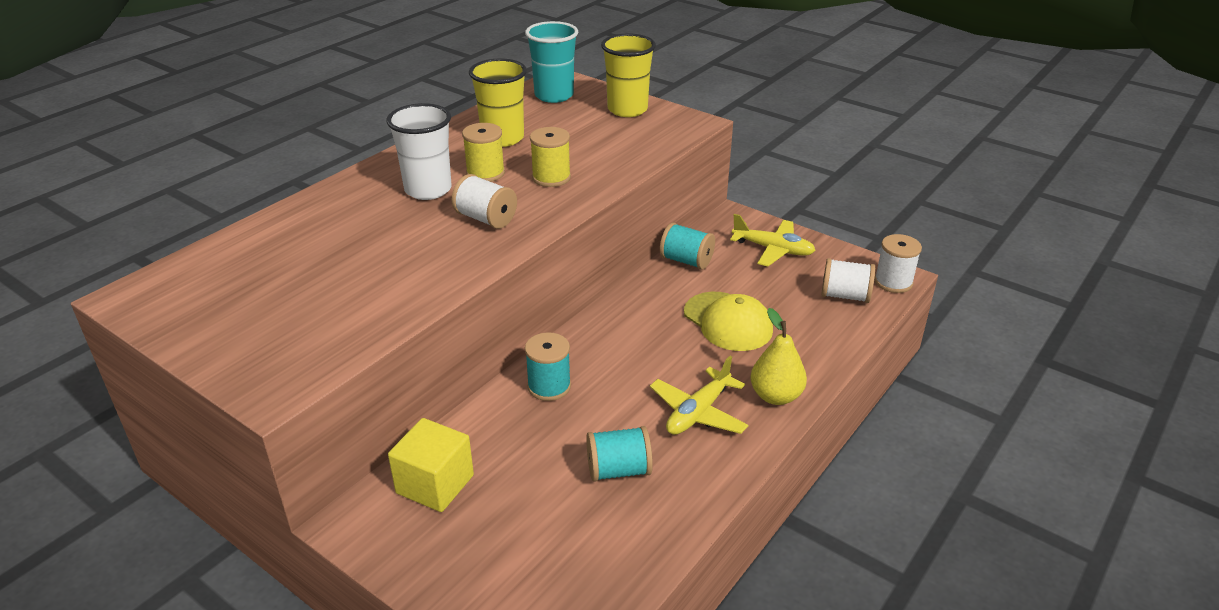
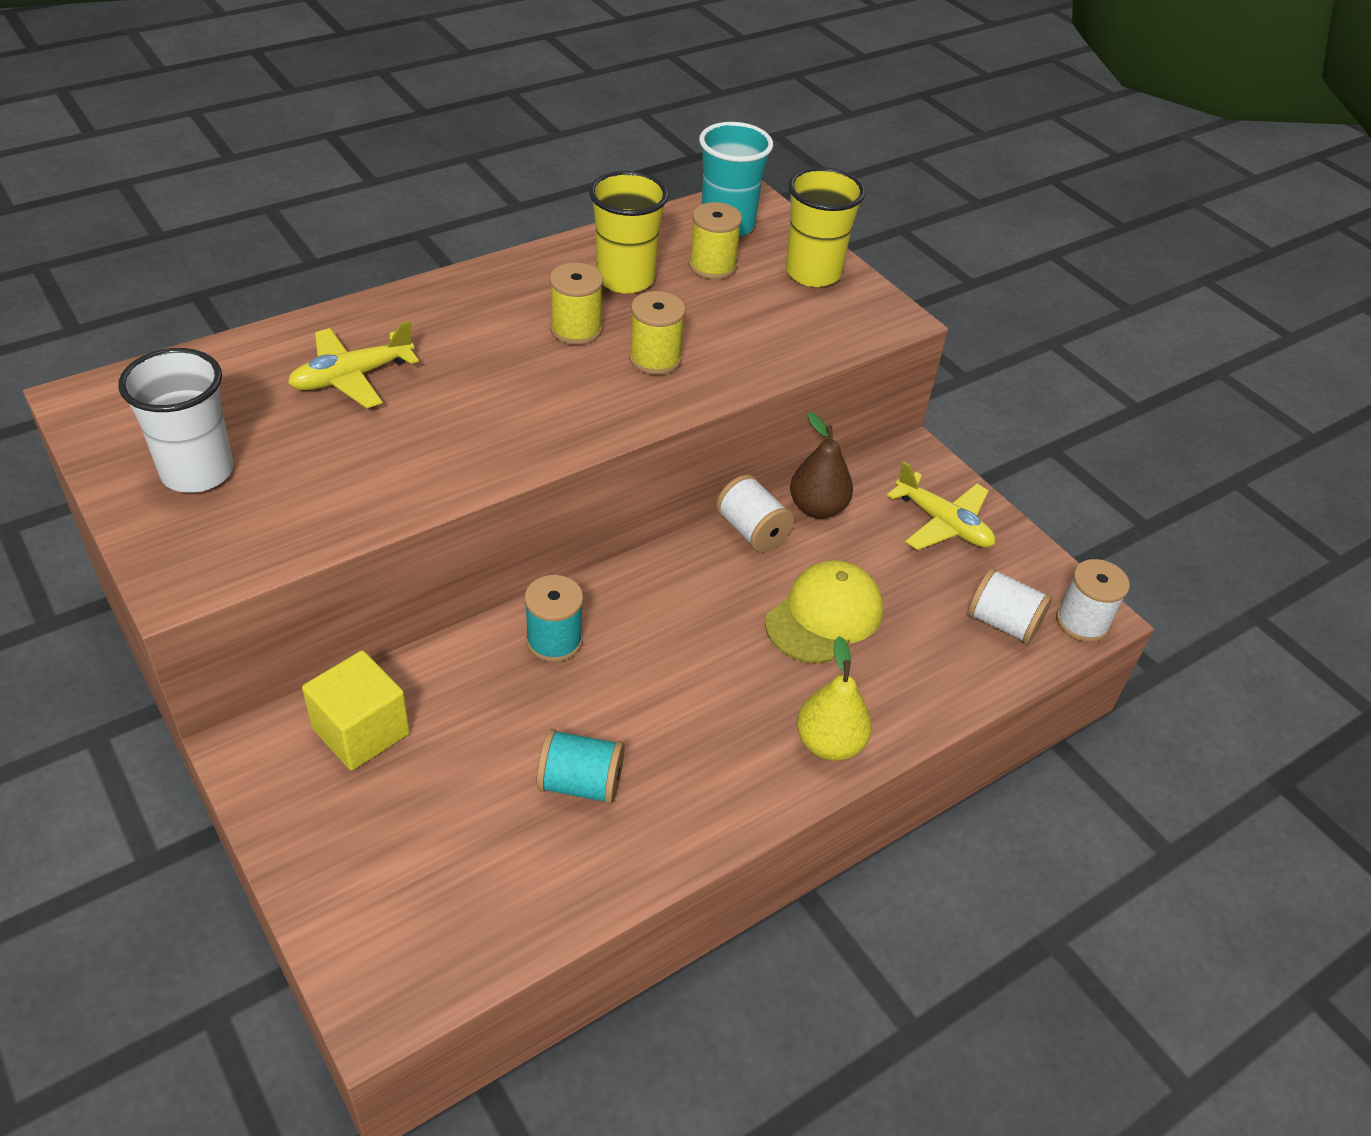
camera: 15 degrees right, 10 degrees up
(428, 190) = (493, 337): white cup -> white cup (197, 472)
(486, 219) = (541, 401): white spool -> white spool (752, 531)
(558, 119) = (712, 266): none -> yellow spool
(686, 261) = (817, 508): turquoise spool -> brown pear
(698, 412) = (718, 735): yellow plane -> yellow plane (352, 377)
(728, 322) = (824, 616): yellow cap -> yellow cap turned 120 degrees counterclockwise

